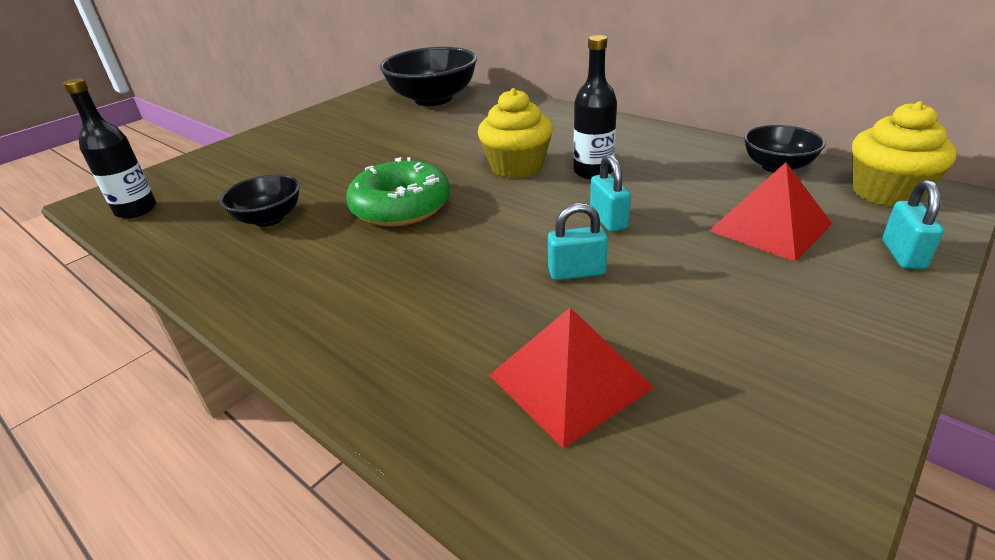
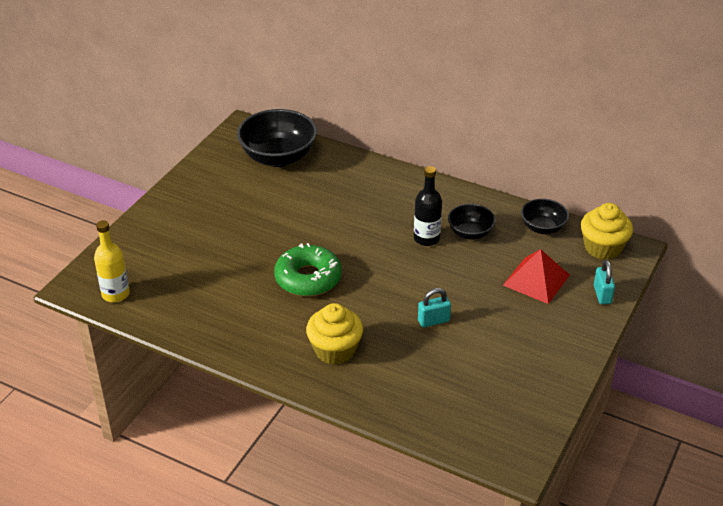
camera: 15 degrees left, 5 degrees up
(136, 210) = (115, 294): black bottle -> yellow bottle
(269, 218) = (222, 295): black bowl -> black bowl (470, 233)
(517, 167) = (373, 236): yellow cupcake -> yellow cupcake (335, 350)
(569, 381) = (443, 383): red pyramid -> none
(608, 220) = (444, 281): turquoise padlock -> none

